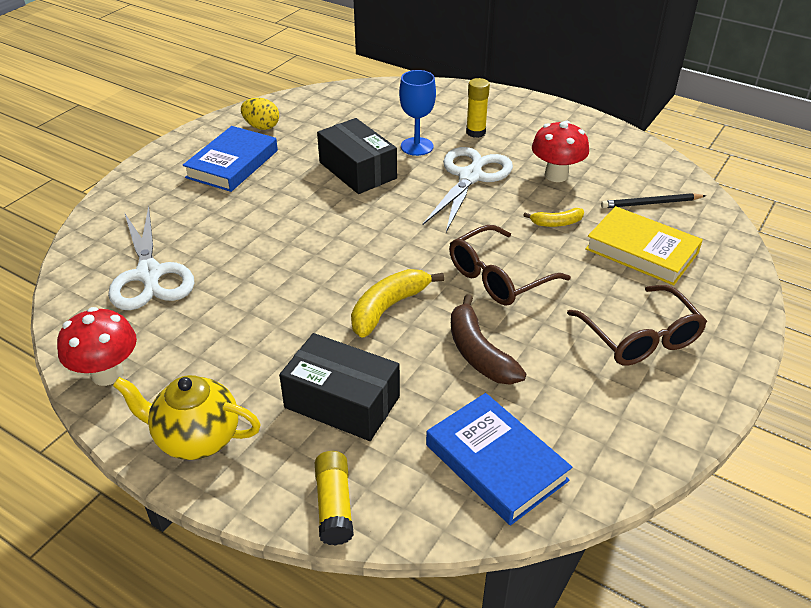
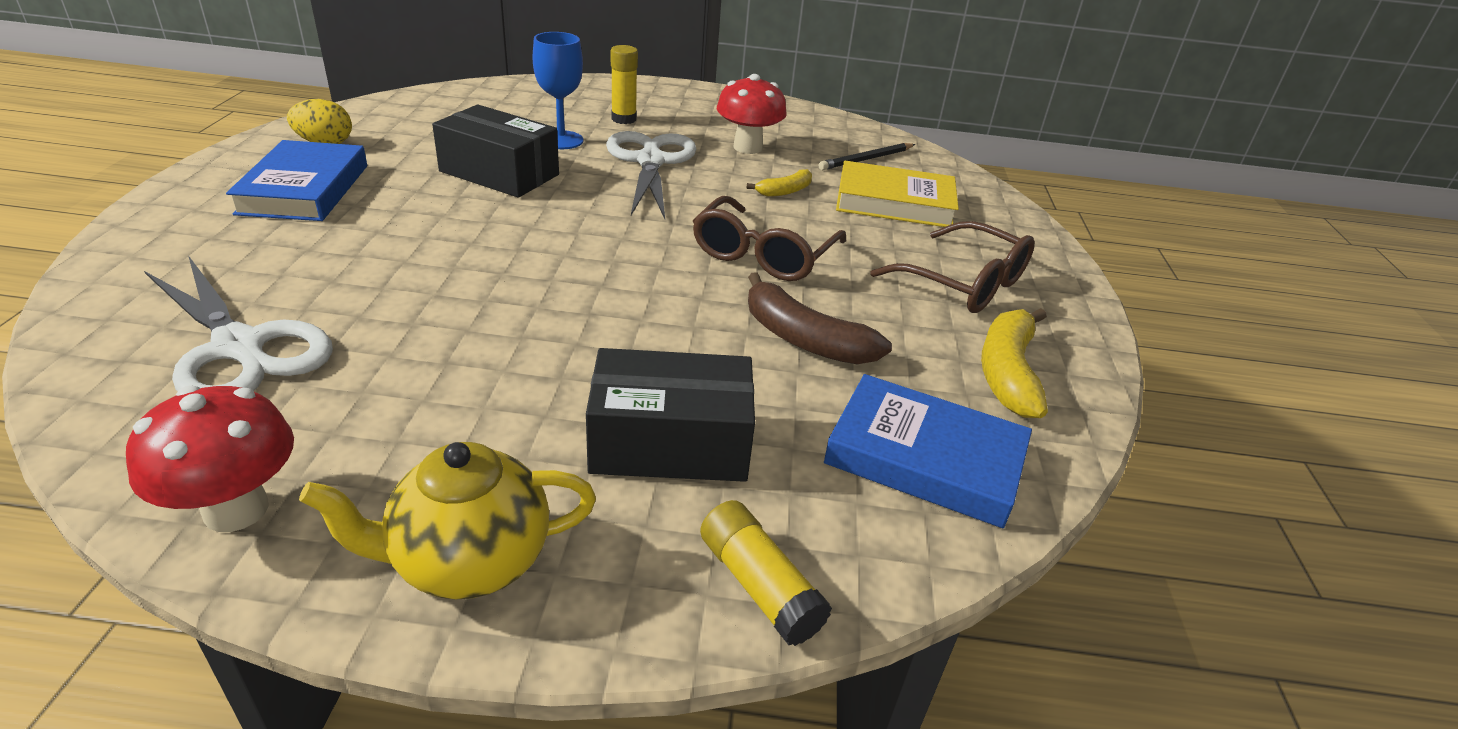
camera: 30 degrees left, 5 degrees down
(388, 308) = (651, 314): yellow banana -> yellow banana (1008, 372)

